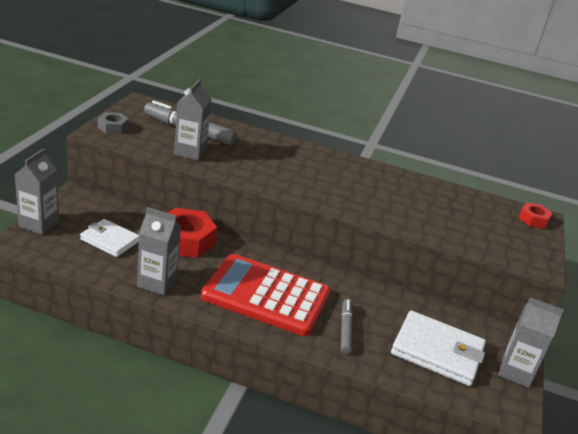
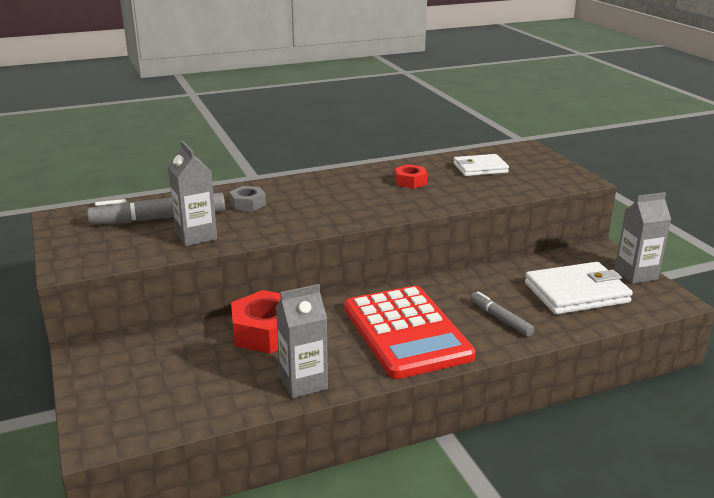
camera: 35 degrees left, 5 degrees down
(39, 224) = (93, 409): grey carton -> none
(110, 240) = (195, 376): white wallet -> white wallet (480, 168)
(113, 127) = (76, 254): grey nut -> grey nut (248, 204)
(266, 295) = (406, 332): red calculator -> red calculator turned 90 degrees counterclockwise
(533, 219) = (526, 152): red nut -> red nut (410, 181)

